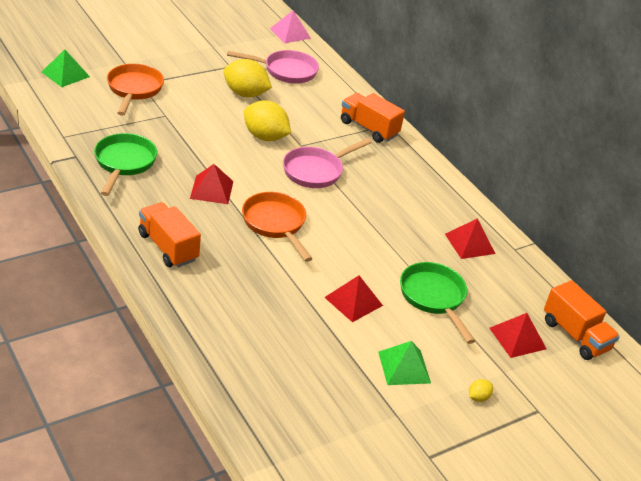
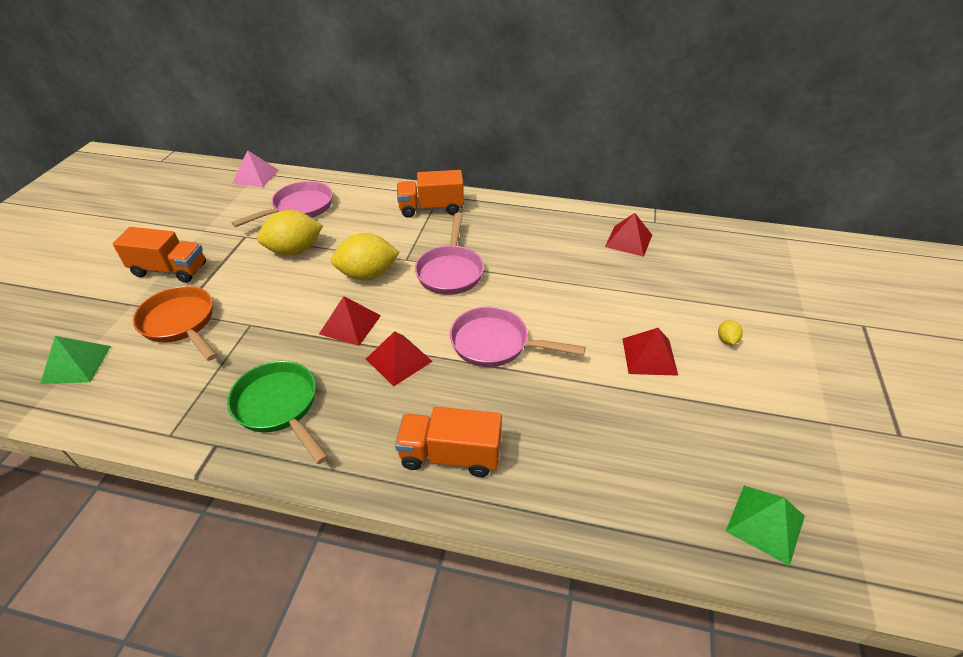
camera: 40 degrees left, 5 degrees up
(275, 224) = (495, 344): orange pan -> pink pan
(404, 367) = (763, 377): green pyramid -> green pyramid (765, 523)
(434, 298) = (682, 301): green pan -> none
(478, 397) = (830, 352): yellow lemon -> yellow lemon (726, 340)
(517, 338) = (765, 284): red pyramid -> red pyramid (350, 324)
(575, 335) = (780, 251): orange truck -> orange truck (170, 270)

